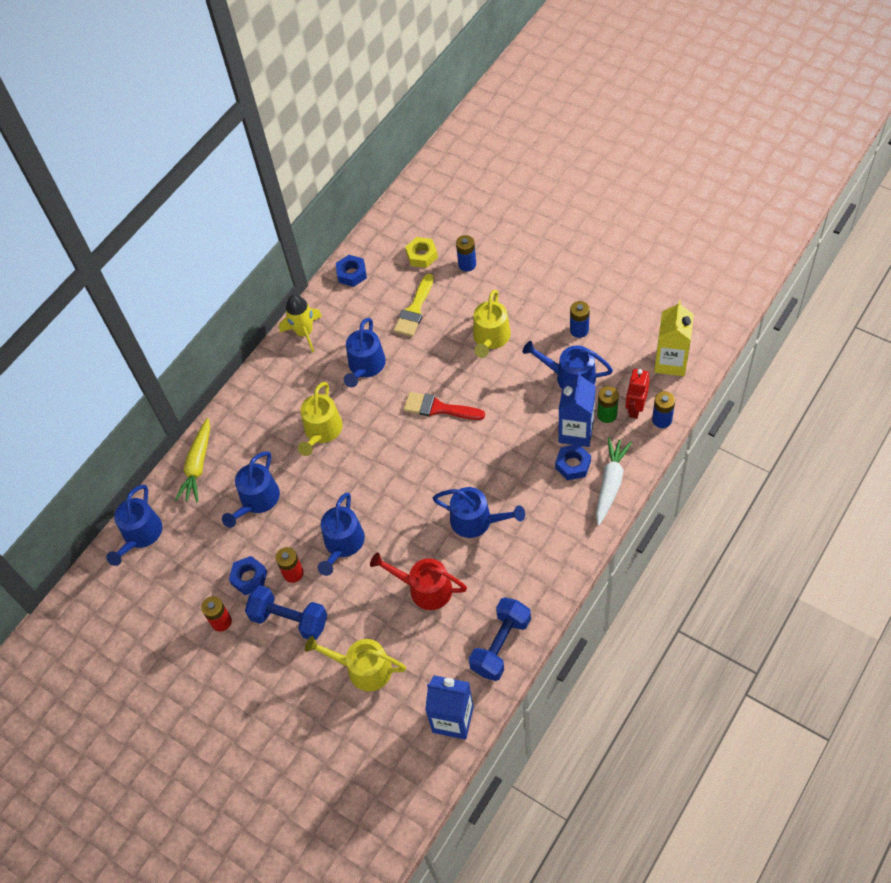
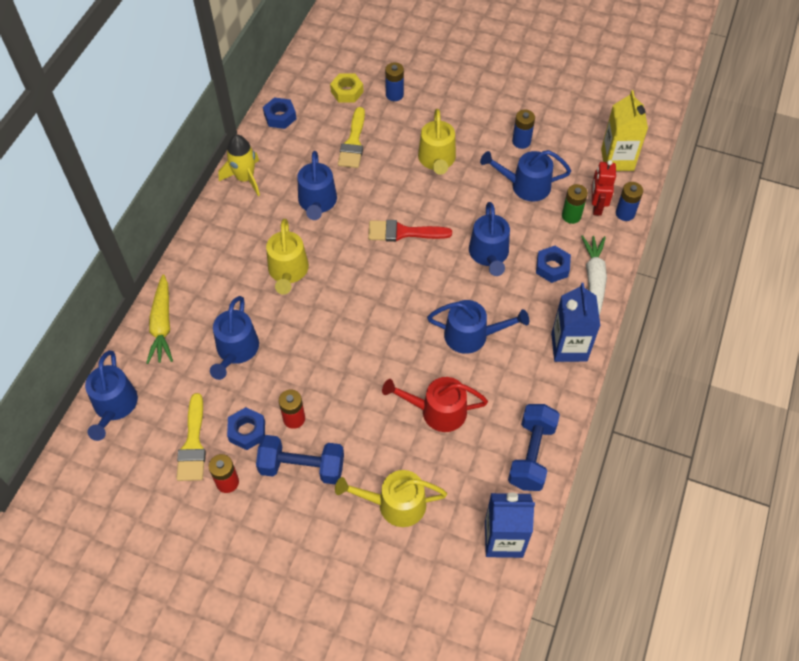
camera: 20 degrees left, 0 degrees up
(200, 581) = (193, 444): none -> yellow brush
(343, 544) = (339, 380): blue watering can -> blue watering can (489, 254)
(576, 432) = (546, 236): blue carton -> blue carton (569, 347)

